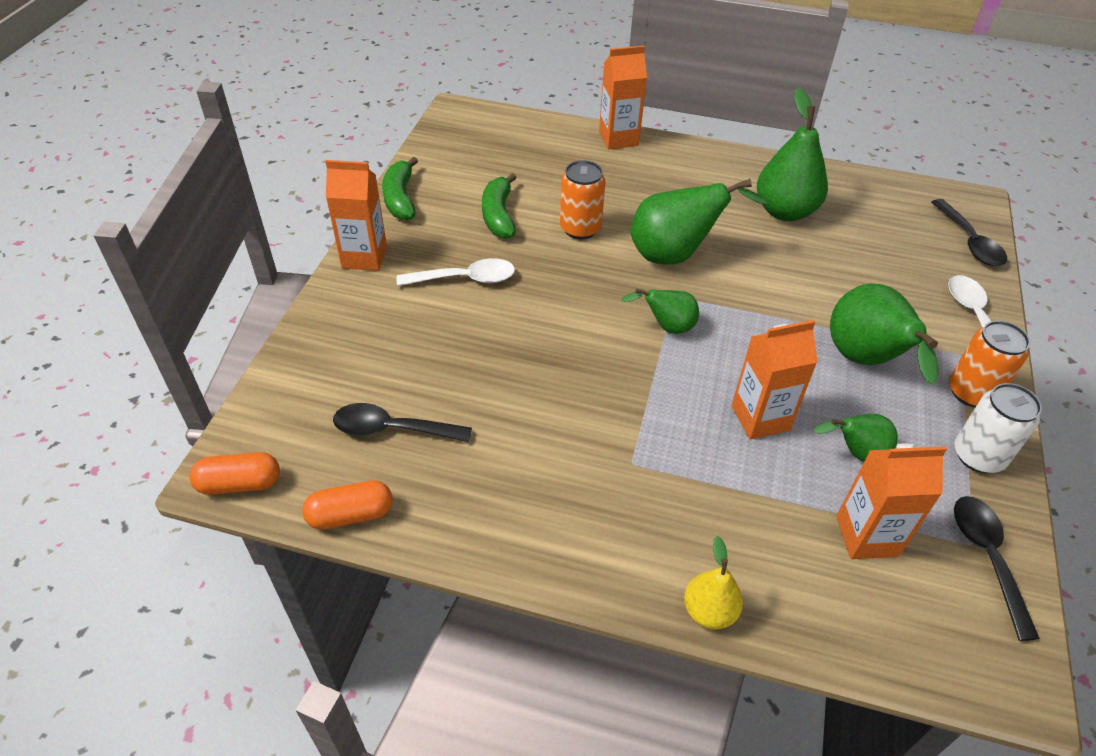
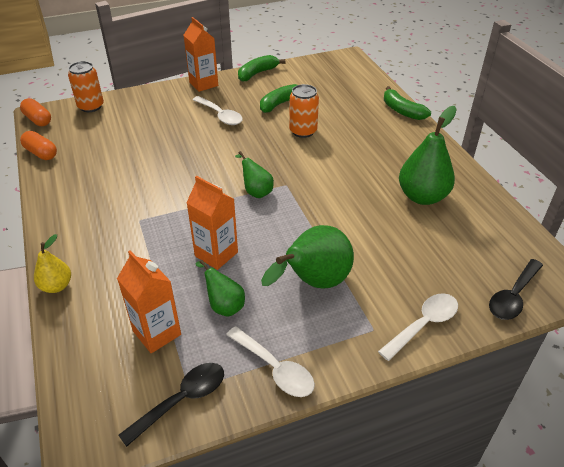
camera: 55 degrees right, 5 degrees down
(392, 429) = (99, 141): black spoon -> none
(618, 138) = (402, 111): orange carton -> green banana
(675, 255) = (322, 171): green pear -> none
(971, 392) = (337, 346): orange can -> orange can (91, 106)
(978, 456) = (275, 368): white can -> white spoon

